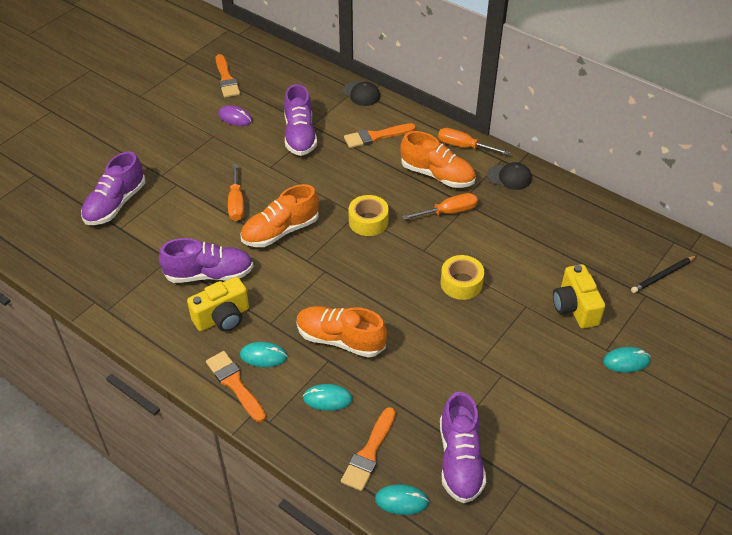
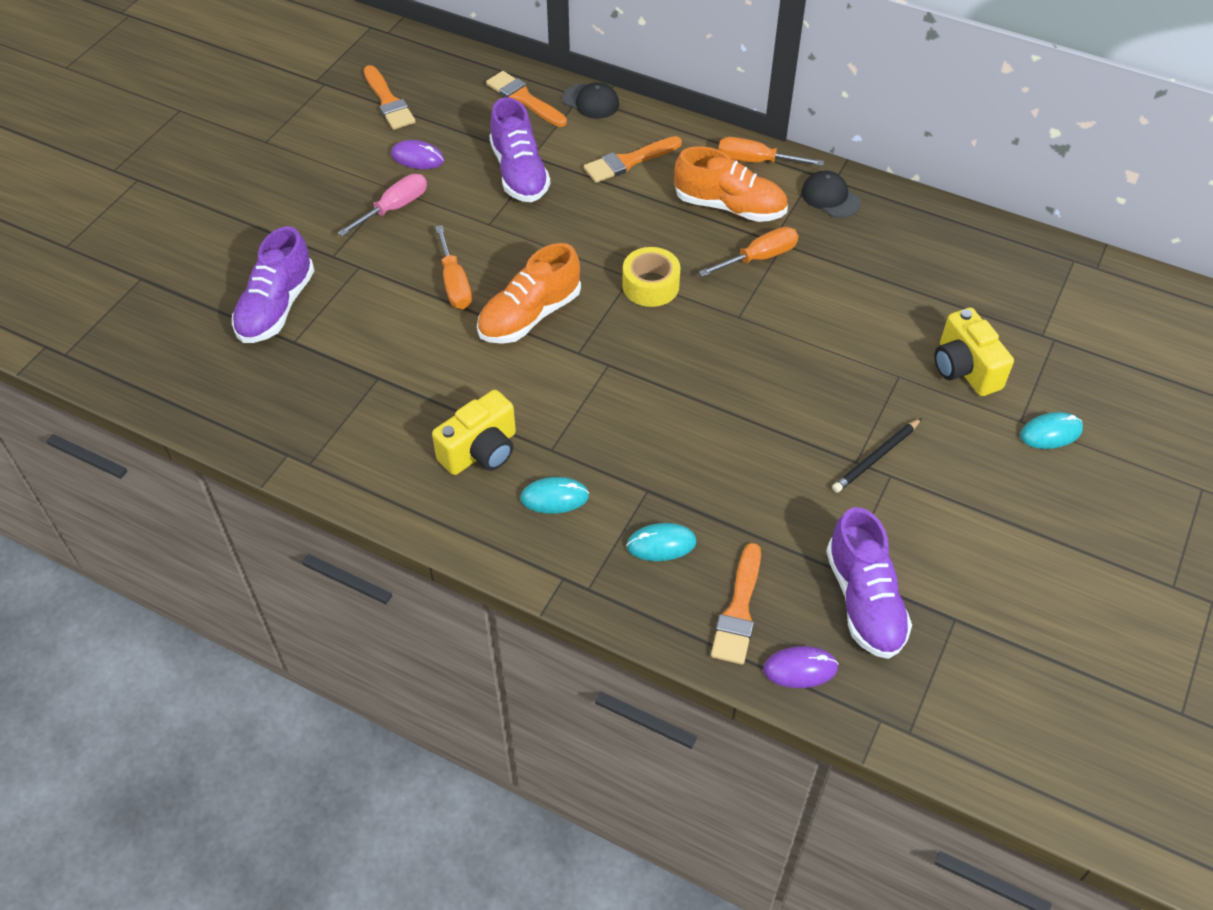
camera: 10 degrees left, 5 degrees up
(209, 274) = (444, 392): purple shoe -> none
(210, 149) = (394, 208): none -> pink screwdriver
(234, 384) = (524, 543): orange brush -> orange brush (524, 99)
(340, 339) = (656, 459): orange shoe -> none
(401, 501) = (800, 669): turquoise mouse -> purple mouse
(461, 283) = (803, 356): yellow tape -> none
(509, 177) = (830, 197): black cap -> black cap turned 135 degrees counterclockwise
(662, 275) = (1070, 309): black pencil -> black pencil (876, 457)

